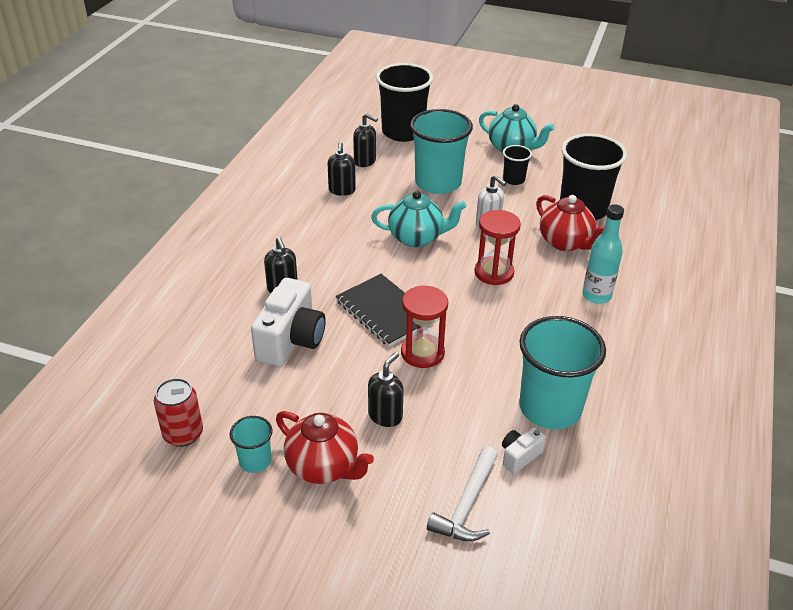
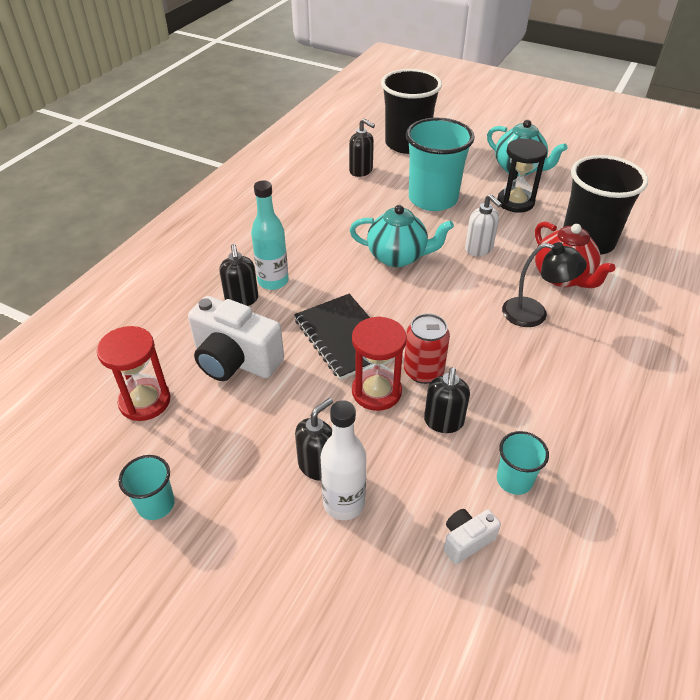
camera: 10 degrees right, 5 degrees up
(183, 434) = (88, 459): red can -> red can (423, 371)
(291, 340) = (235, 360): white camera -> white camera turned 90 degrees clockwise
(324, 467) = (231, 523): red teapot -> none
(342, 190) = (330, 199): black soap dispenser -> black soap dispenser (443, 422)
(414, 441) = (344, 503): none -> white bottle
(467, 504) = (390, 599): white hammer -> none
(494, 272) = (475, 304): red hourglass -> red hourglass (145, 401)
(514, 179) = (515, 202): black cup -> black hourglass
(546, 276) = (534, 314): none -> black lamp
(550, 408) = (514, 480): turquoise cup -> turquoise cup, size x0.48
(596, 296) = (590, 343): turquoise bottle -> turquoise bottle (273, 281)

